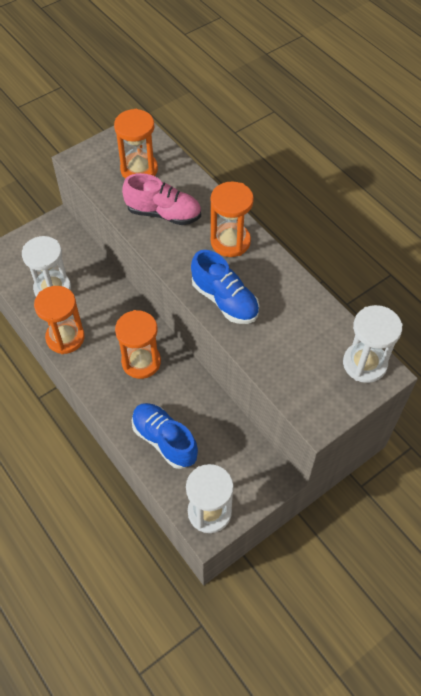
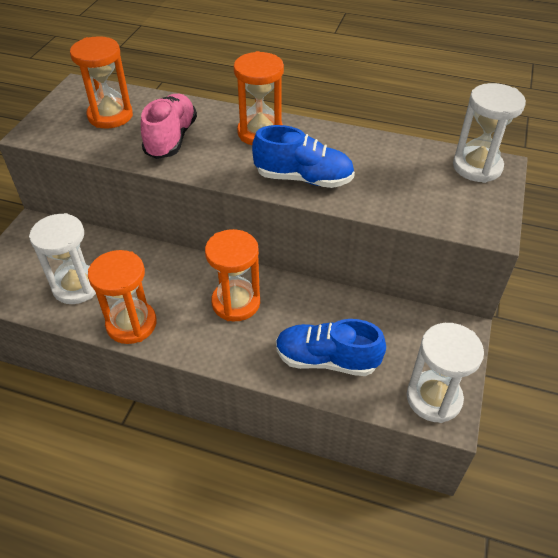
camera: 35 degrees left, 10 degrees down
(164, 213) = (171, 139): pink shoe -> pink shoe turned 60 degrees counterclockwise

